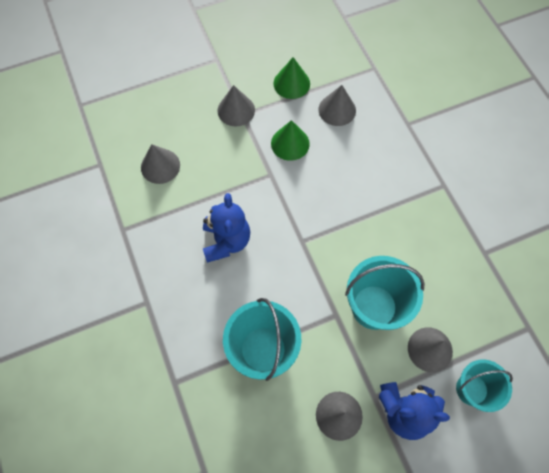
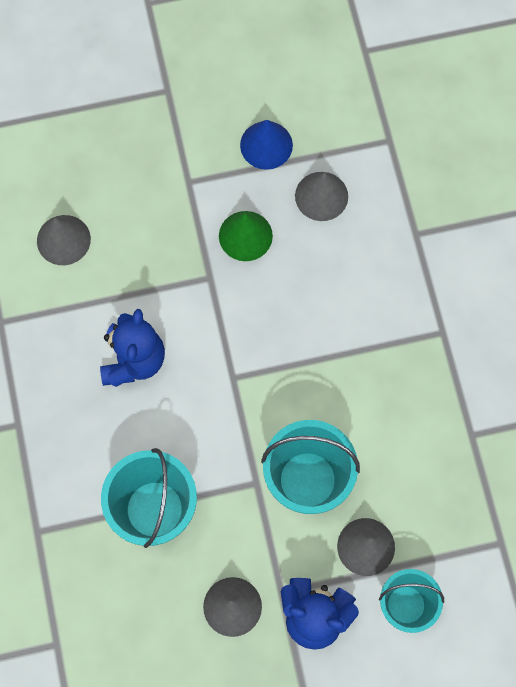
camera: 10 degrees right, 5 degrees up
(236, 110) = (180, 173): grey cone -> none
(291, 83) = (266, 145): green cone -> blue cone

